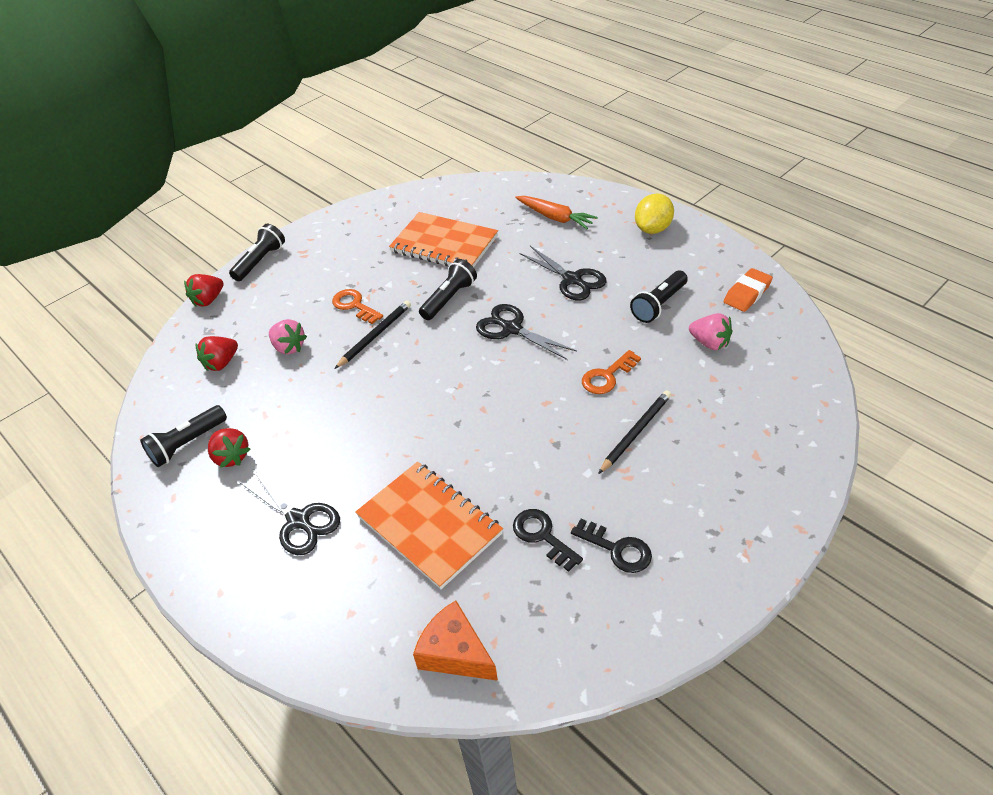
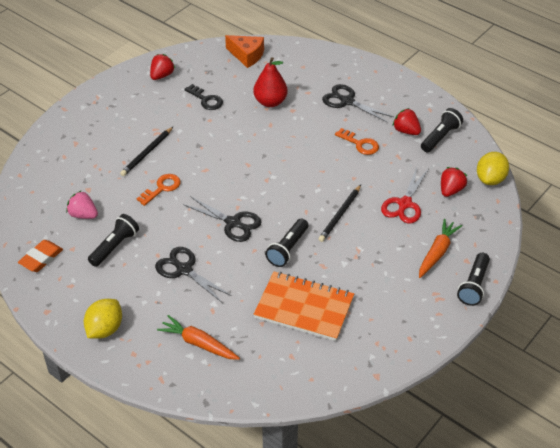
camera: 170 degrees right, 0 degrees up
(161, 376) = (490, 179): none -> yellow lemon
(208, 300) = (497, 244): red strawberry -> red strawberry (162, 75)
(280, 292) = (437, 252): none -> orange carrot
(289, 347) = (404, 204): pink strawberry -> red scissors
(354, 305) = (367, 241): orange key -> orange key (360, 144)
(429, 525) = (270, 102): orange notebook -> red pear
(617, 549) = (165, 96): black key -> none

